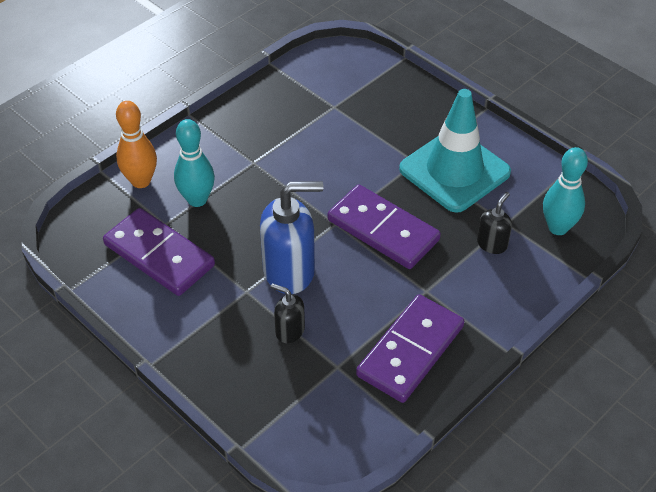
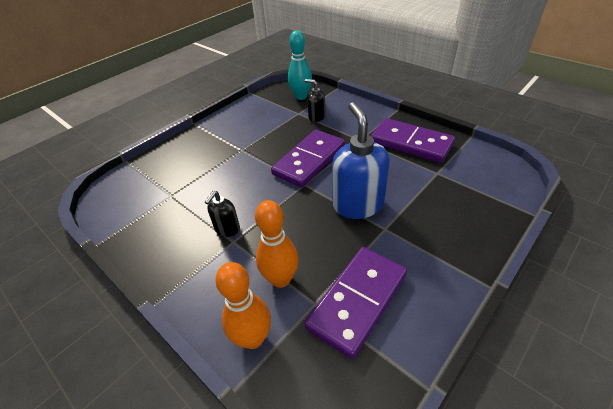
camera: 90 degrees left, 5 degrees down
(197, 199) = (281, 279): turquoise bowling pin -> orange bowling pin
(289, 331) = (416, 199): black soap dispenser -> black soap dispenser (227, 229)
(454, 171) = (252, 133): turquoise traffic cone -> none

